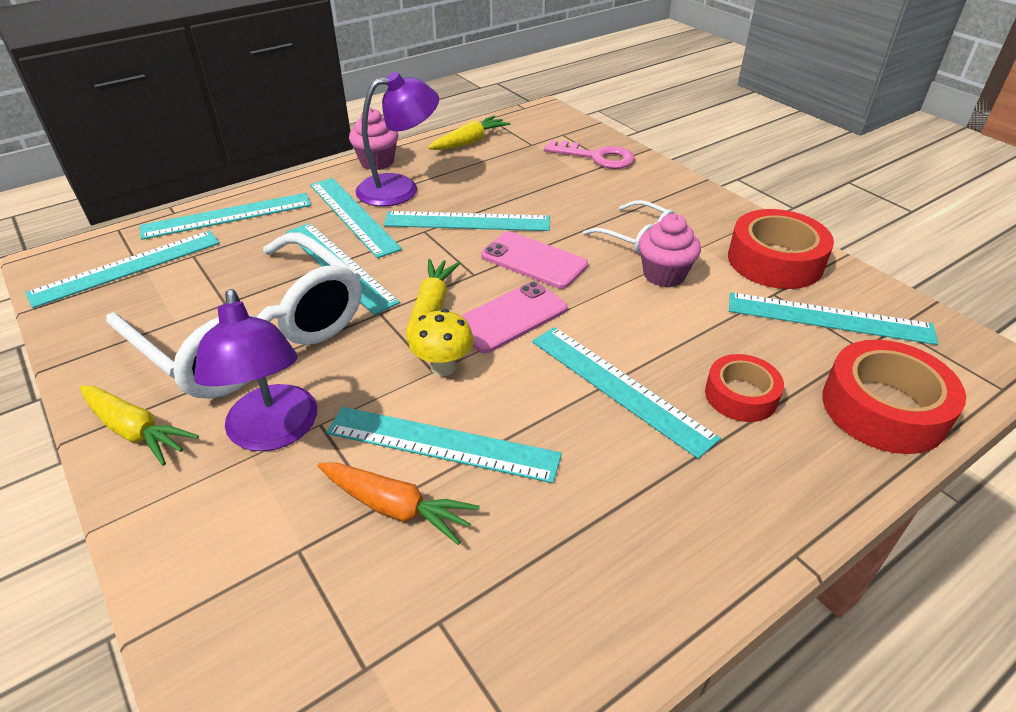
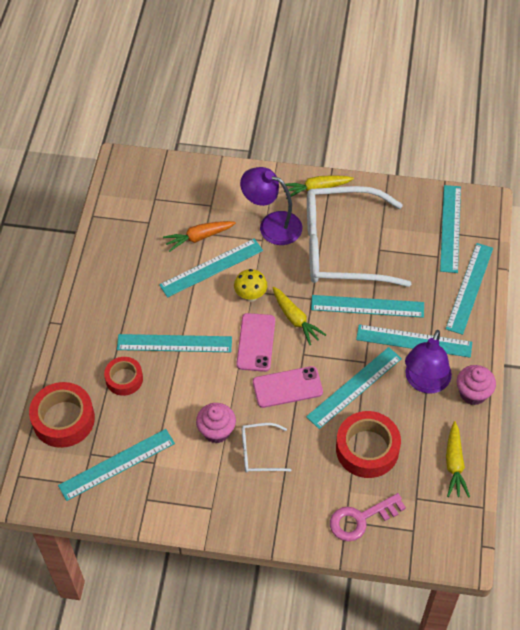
camera: 135 degrees right, 15 degrees up
(775, 261) = (171, 493): red tape -> red tape (367, 449)

